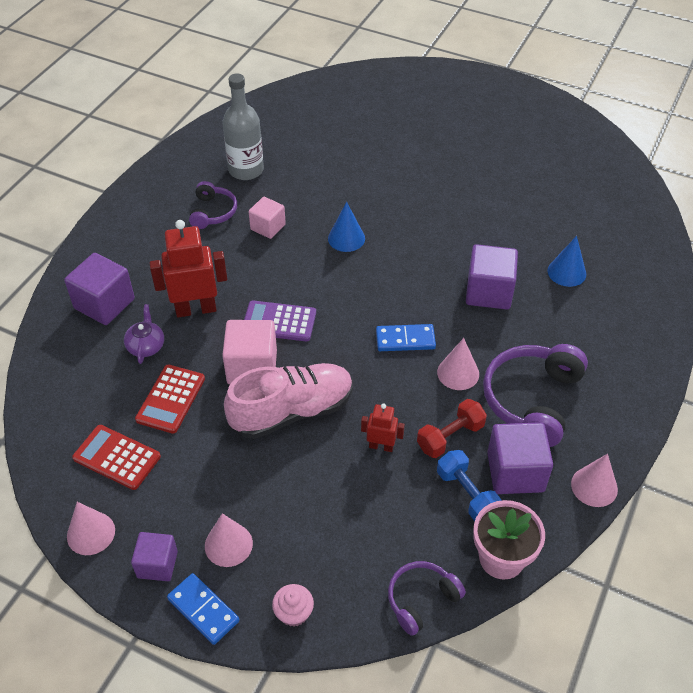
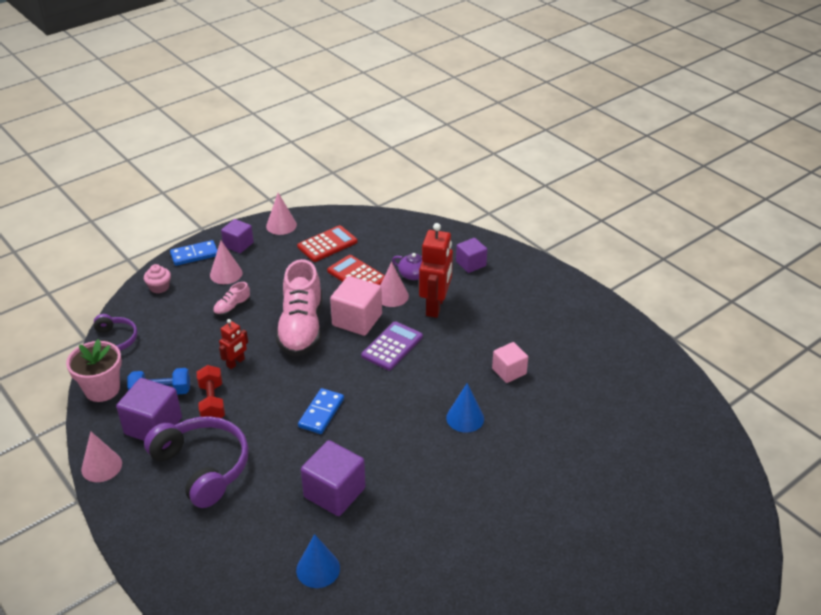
camera: 115 degrees right, 10 degrees down
(104, 304) = (471, 264): purple cube -> purple cube, size x0.63
(213, 212) = (547, 343): purple headphones -> none
(246, 170) = (598, 379): grey bottle -> none
(292, 500) = (232, 308): none -> pink shoe
(458, 373) = (264, 432): pink cone -> pink cone (392, 296)

